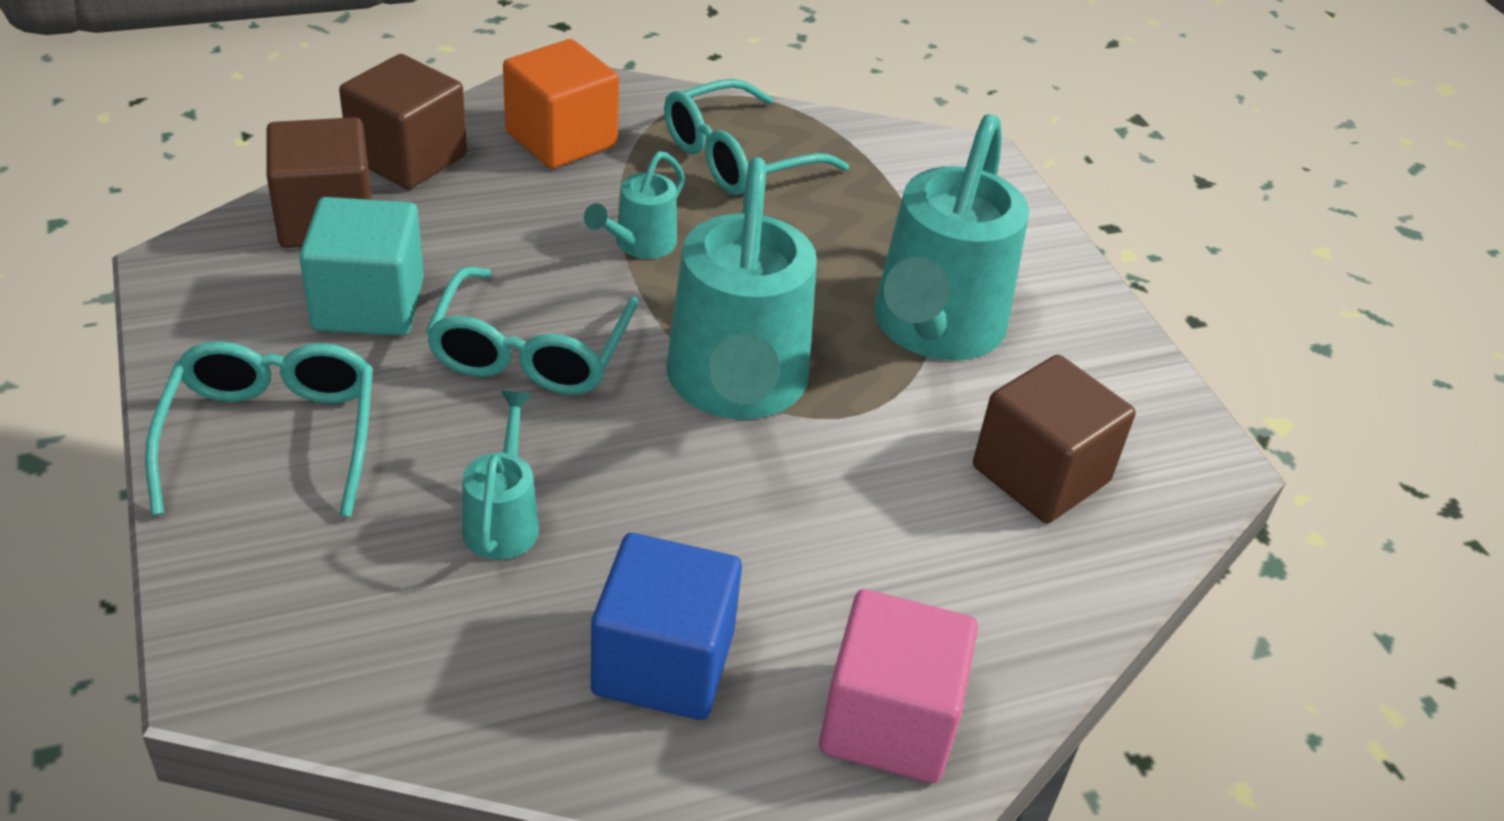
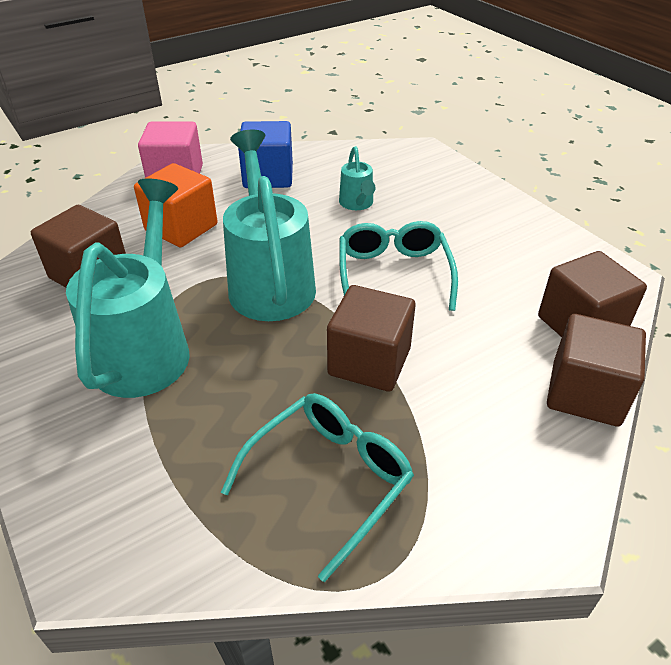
camera: 170 degrees right, 0 degrees up
(272, 437) = (481, 212): turquoise glasses -> none
(369, 304) = (501, 279): turquoise cube -> none
(561, 139) = (490, 453): orange cube -> orange cube (181, 228)
(640, 244) = (369, 362): turquoise watering can -> brown cube

